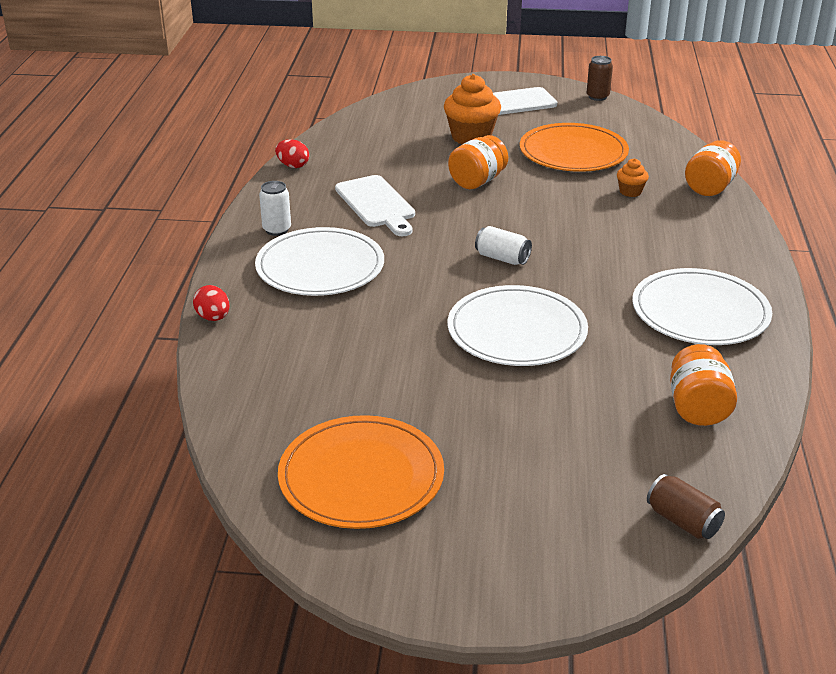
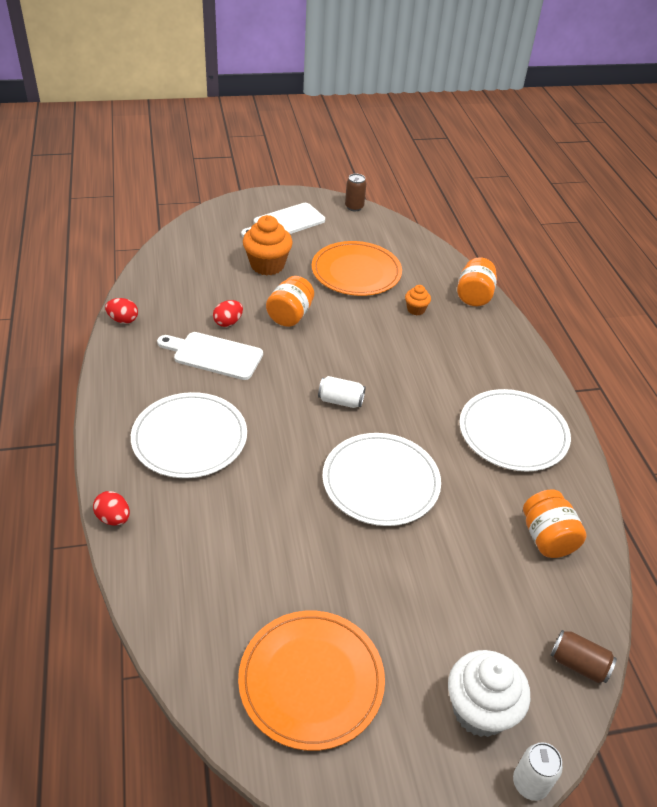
camera: 20 degrees left, 10 degrees up
(277, 230) = (135, 400): white can -> white can (530, 783)
(377, 204) = (214, 355): white cutting board -> white cutting board turned 150 degrees clockwise
(405, 179) = (228, 322): none -> red egg
(541, 536) = (480, 710): none -> white cupcake

